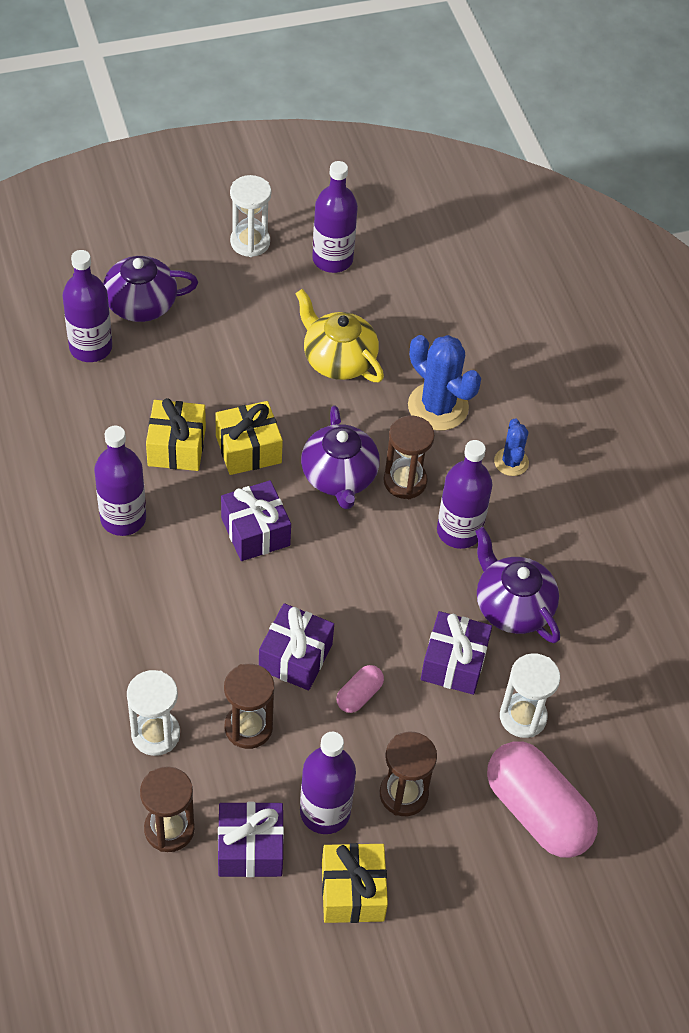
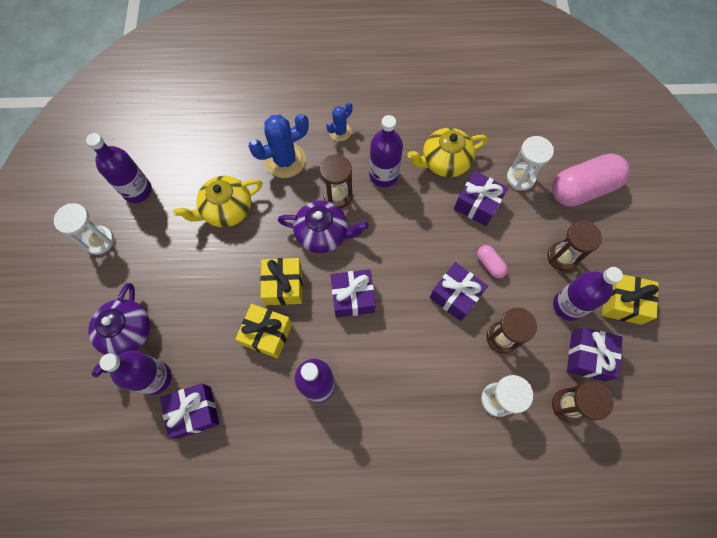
camera: 70 degrees left, 15 degrees up
(58, 397) = (194, 412): none -> purple gift
(511, 462) = (340, 131): blue cactus -> blue cactus turned 60 degrees counterclockwise
(512, 606) = (444, 161): purple teapot -> yellow teapot

